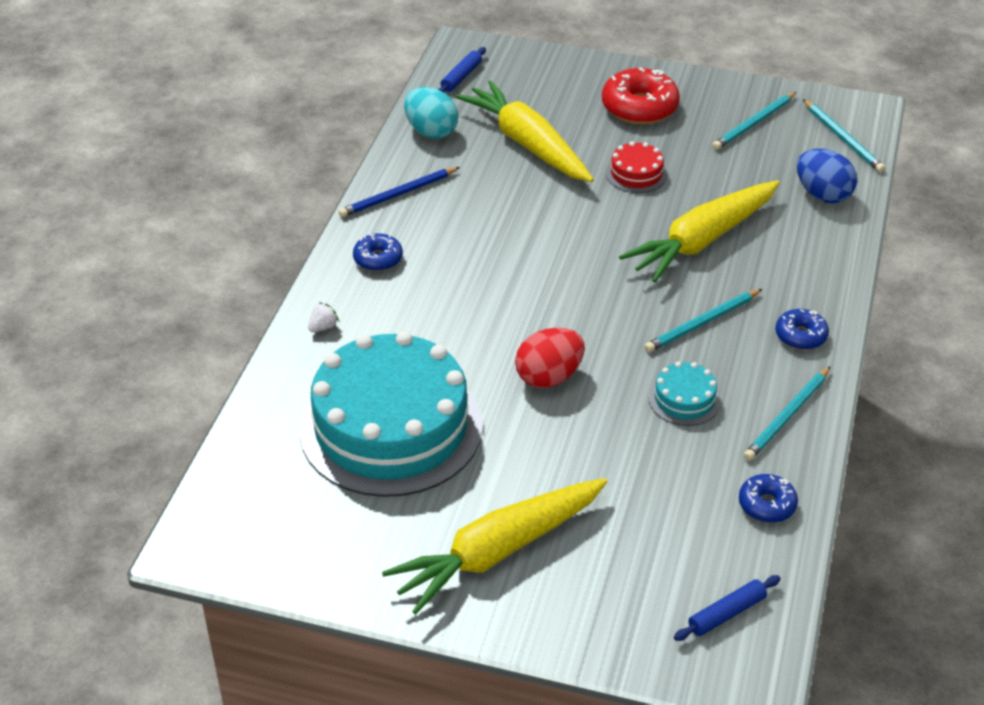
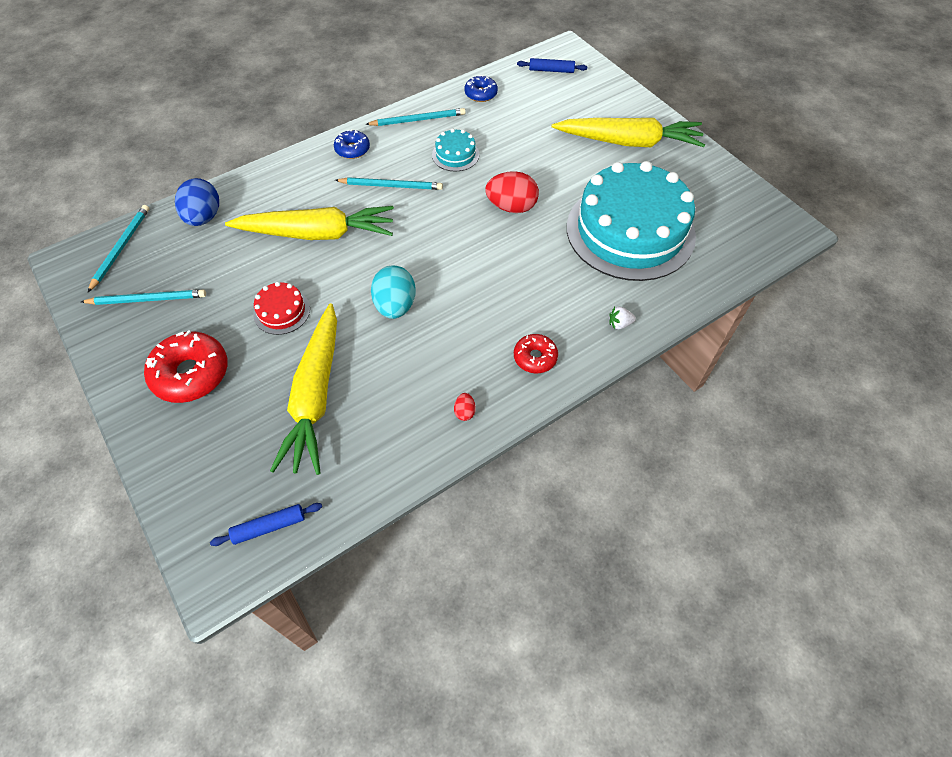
camera: 140 degrees left, 15 degrees up
(378, 259) = (535, 357): blue donut -> red donut
(398, 195) = (465, 412): blue pencil -> red egg
(431, 131) = (369, 469): turquoise egg -> turquoise egg (395, 306)

